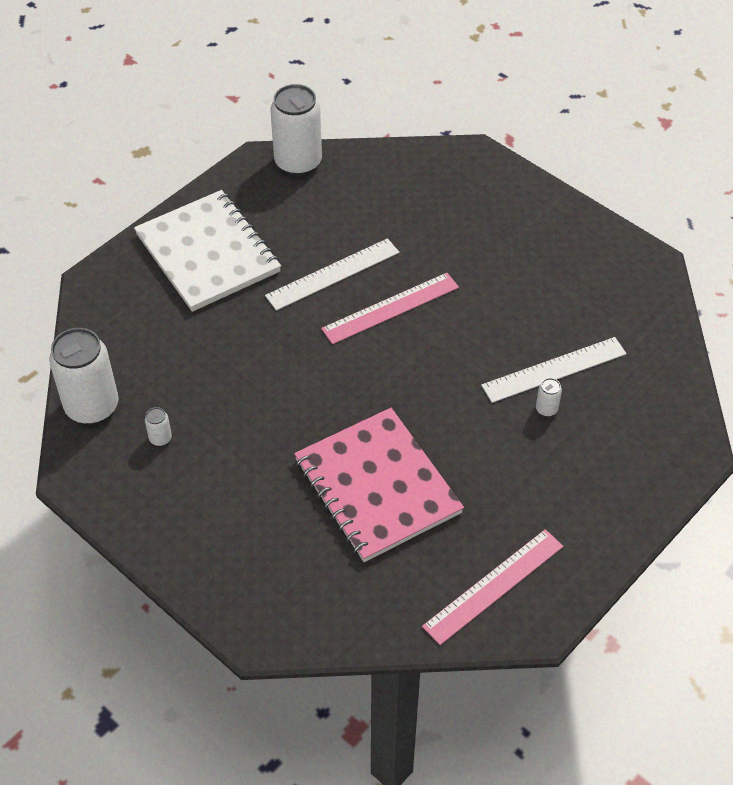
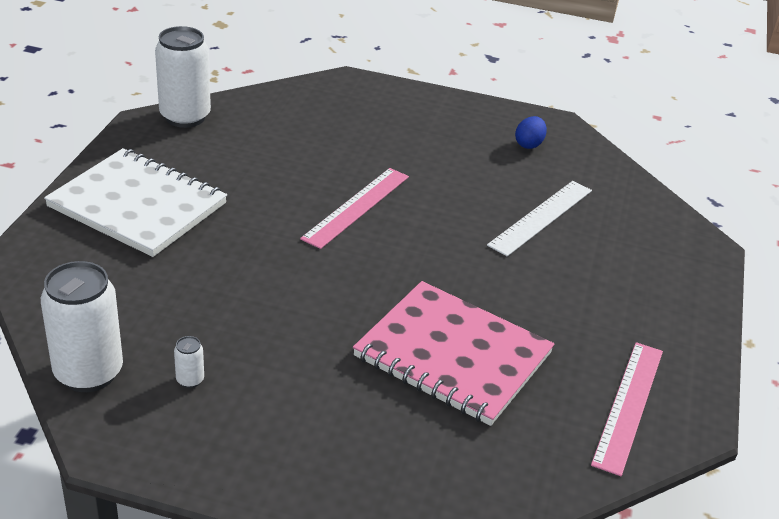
camera: 30 degrees left, 15 degrees down
(333, 274) = (280, 193): white ruler -> none
(546, 409) = (559, 248): white can -> none
(602, 281) = (529, 144): none -> blue egg

